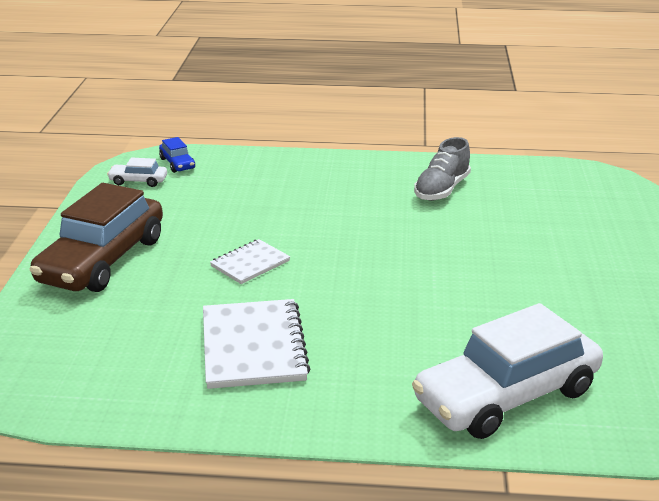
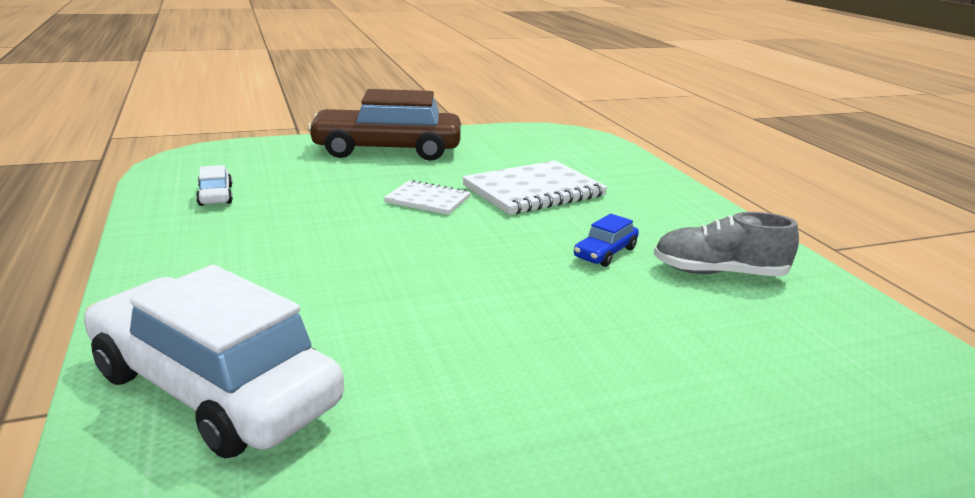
camera: 65 degrees right, 5 degrees down
(138, 181) = (534, 138): white car -> white car (215, 195)
(177, 163) = (586, 144): blue car -> blue car (605, 253)
(253, 346) = (275, 225): white notebook -> white notebook (534, 191)

